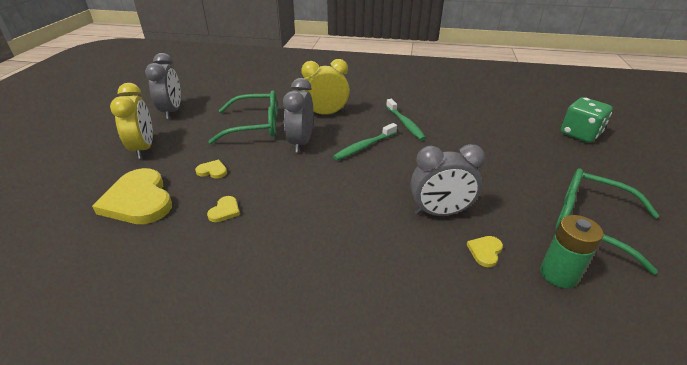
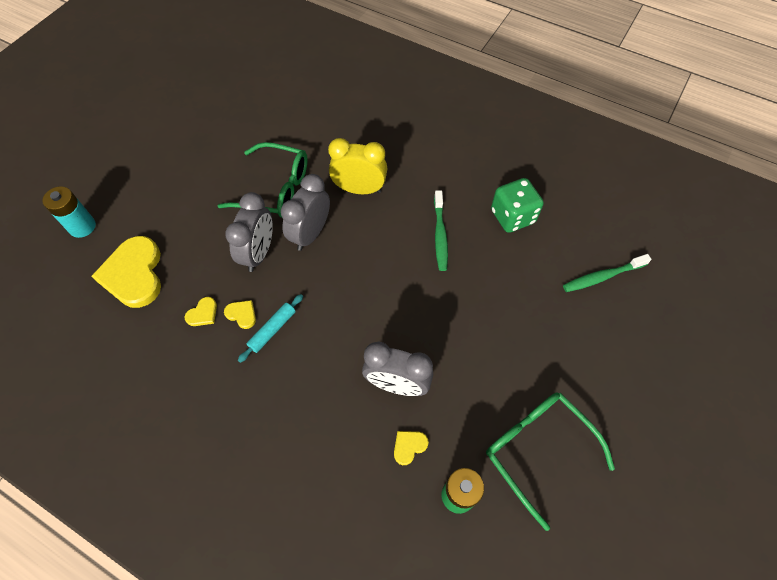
camera: 20 degrees right, 25 degrees up
(71, 181) = (82, 227): none -> turquoise battery
(144, 148) = (155, 196): yellow clock -> none
(172, 111) = (198, 137): grey clock -> grey clock (259, 253)
(212, 171) = (209, 252): yellow heart -> yellow heart (242, 314)
(301, 205) = (272, 330): none -> turquoise rolling pin
(364, 146) = (374, 261): green toothbrush -> green toothbrush (602, 277)
(579, 134) = (637, 318): green dice -> green dice (512, 216)

